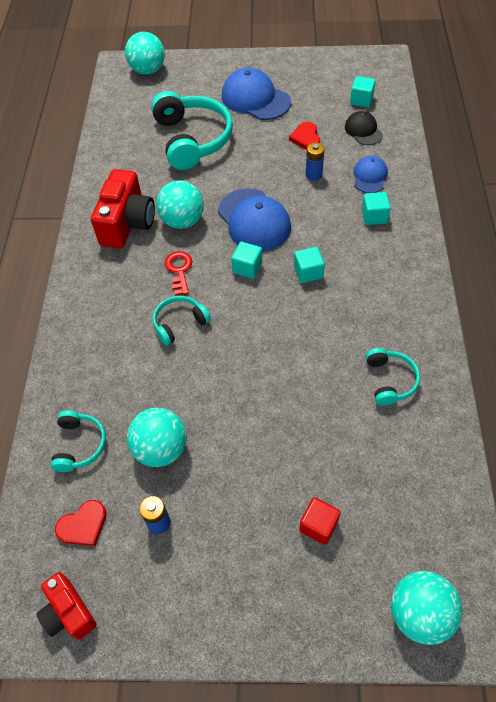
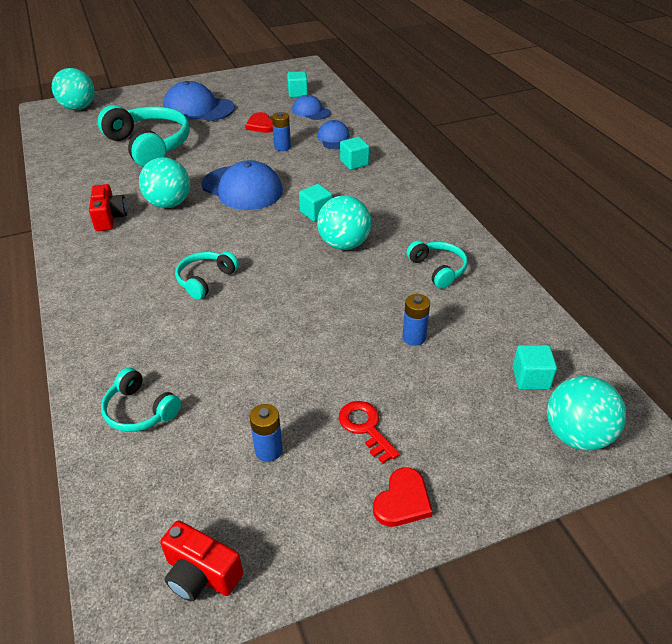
camera: 25 degrees left, 15 degrees down
(79, 445) = (140, 410): turquoise headphones -> turquoise headphones turned 150 degrees clockwise
(83, 525) = (179, 482): red heart -> red heart (402, 501)
(127, 223) = (109, 218): red camera -> red camera, size x0.61
(161, 449) = (238, 386): turquoise ball -> turquoise ball (344, 244)
(179, 270) = (184, 240): red key -> red key (365, 427)
(247, 267) = (254, 222): turquoise cube -> turquoise cube (530, 378)
(318, 525) = (438, 398): red cube -> none
(329, 452) = (414, 337): none -> blue battery
(363, 130) = (311, 111): black cap -> blue cap

